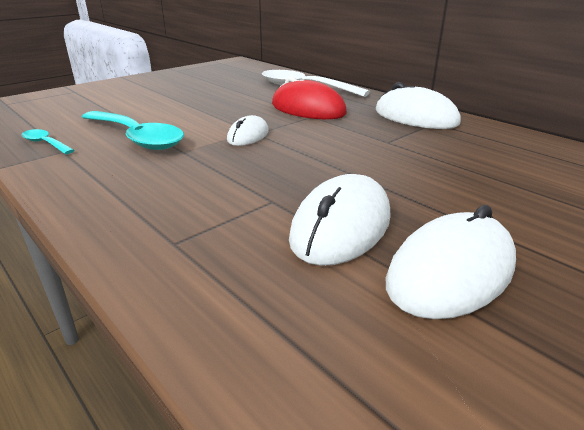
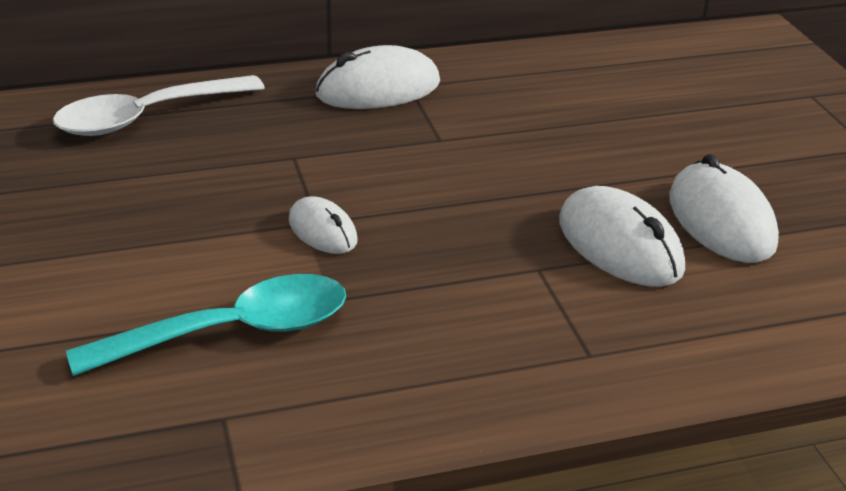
camera: 65 degrees left, 5 degrees up
(45, 143) = (166, 434): turquoise spoon -> none
(308, 109) = (259, 150): red mouse -> none

